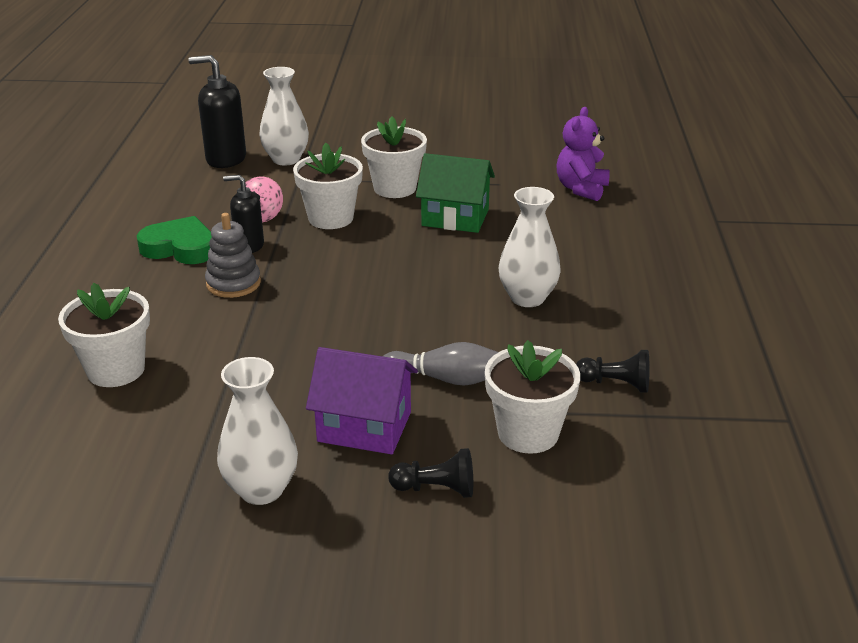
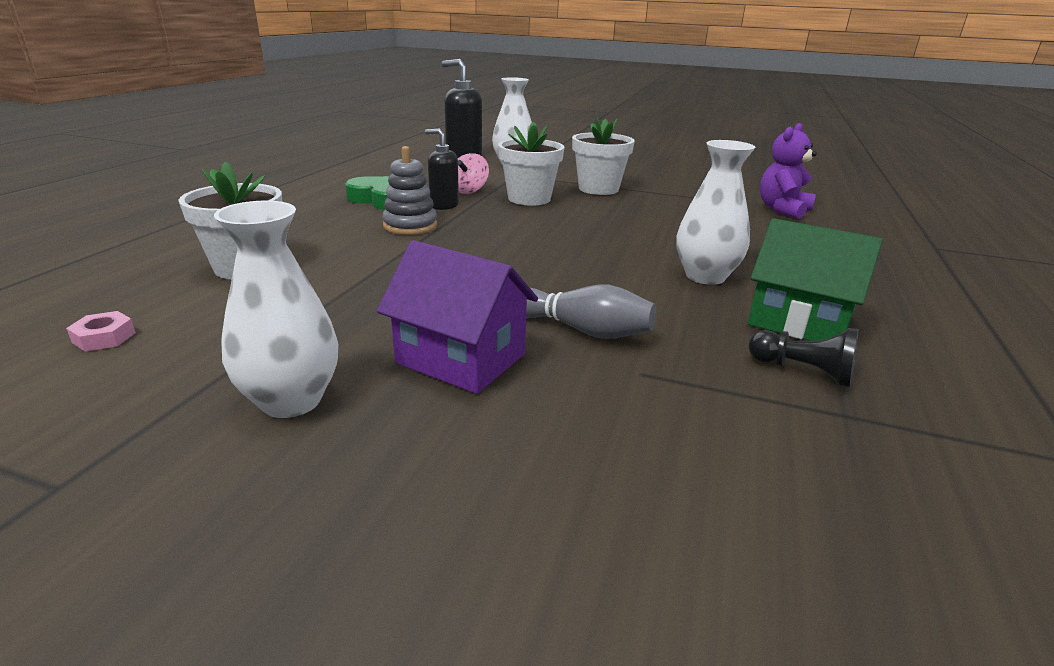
camera: 15 degrees right, 5 degrees down
(63, 470) = (104, 337): none -> pink nut
(436, 489) = (513, 447): black pawn -> none
(455, 217) = (648, 212): green house -> green house (798, 321)
(528, 433) = (668, 404): white flower pot -> none

